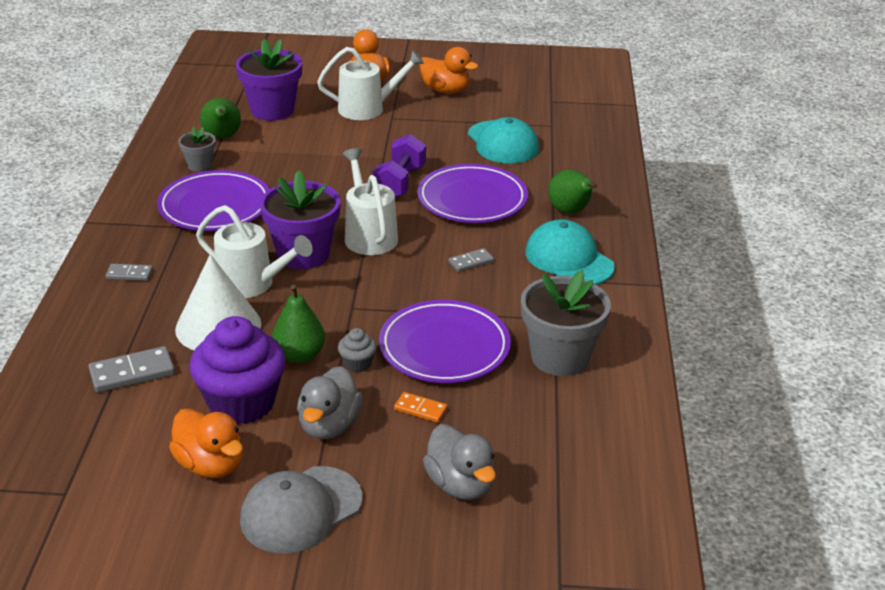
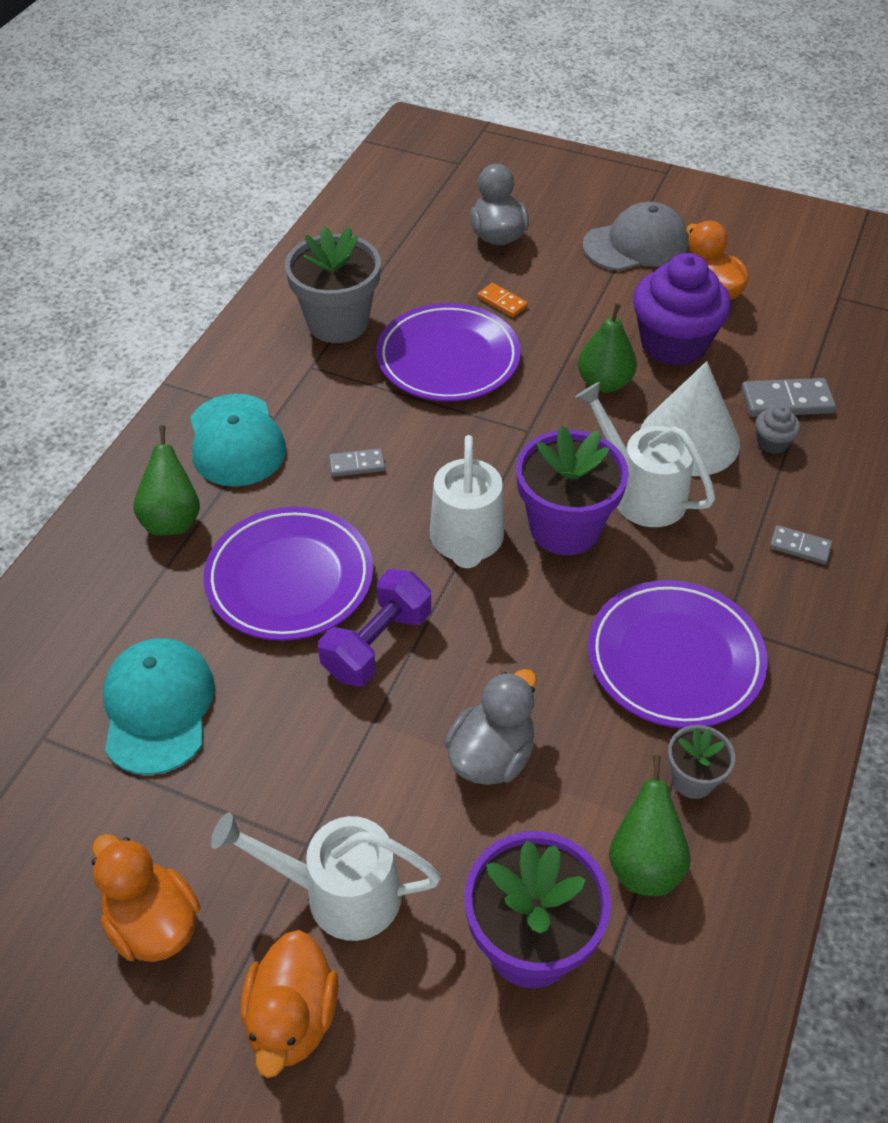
camera: 160 degrees left, 15 degrees up
(329, 425) = (593, 305): grey duck -> grey duck (491, 756)
(357, 364) = (546, 360): grey cupcake -> grey cupcake (772, 443)

